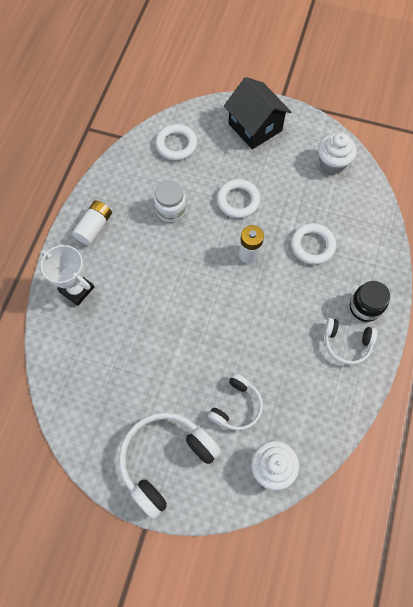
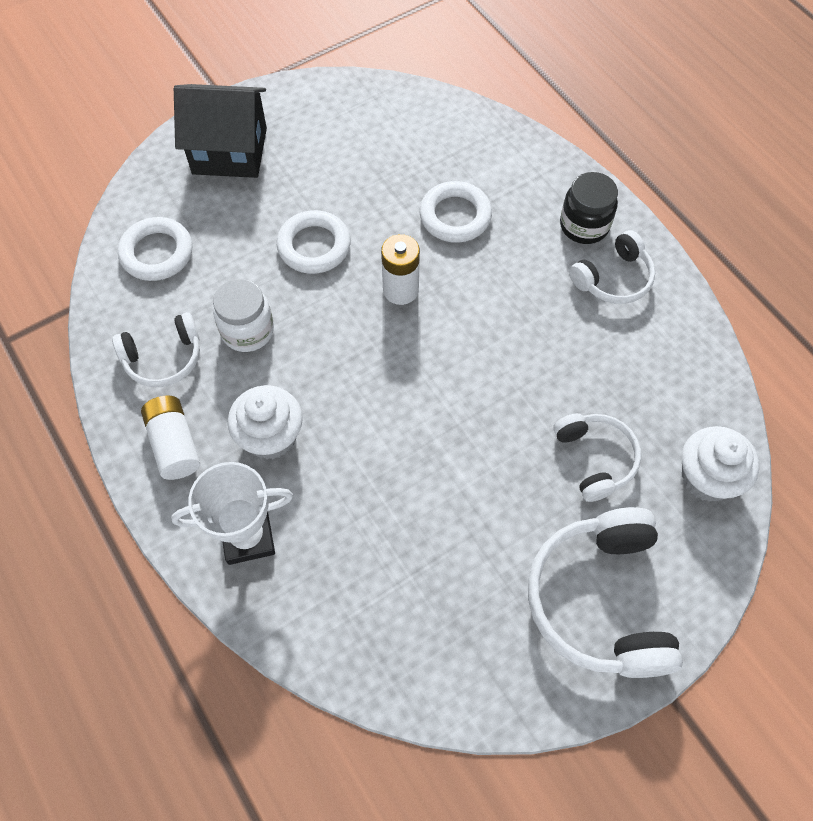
camera: 50 degrees left, 5 degrees down
(129, 190) = (164, 358): none -> white headphones
(332, 163) = (366, 114): white cupcake -> white cupcake (271, 437)

